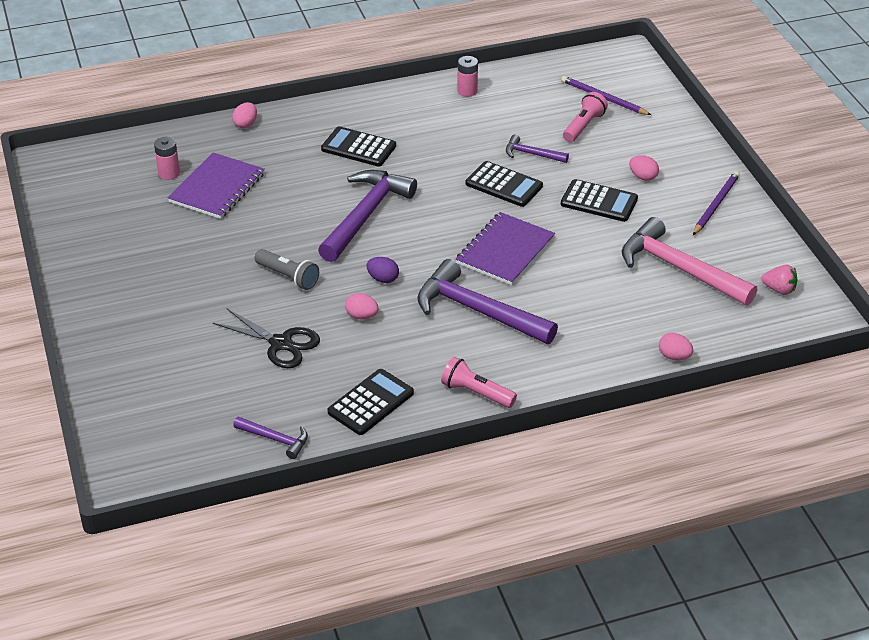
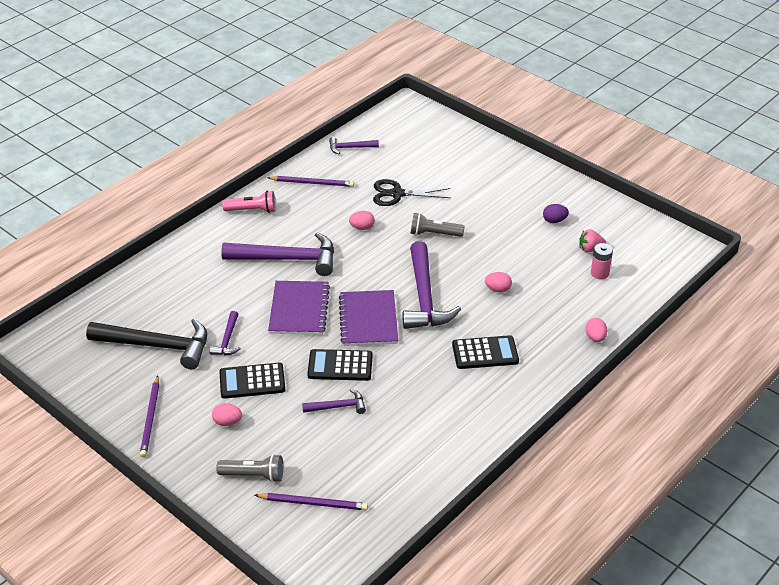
camera: 150 degrees right, 0 degrees up
(217, 188) = (552, 276): purple notebook -> purple notebook (368, 320)
(370, 403) = (312, 183): black calculator -> purple pencil
(383, 279) = (370, 256): purple egg -> purple egg (554, 221)
(467, 91) = (447, 455): pink battery -> none
(583, 126) = (312, 458): pink flashlight -> none
(601, 248) = (227, 340): none -> purple hammer
(642, 131) = (254, 475): none -> grey flashlight
(674, 356) = (133, 278): pink egg -> pink egg (498, 289)
(679, 268) = (157, 346): pink hammer -> black hammer
(779, 290) = (71, 358): pink strawberry -> pink strawberry (590, 249)

